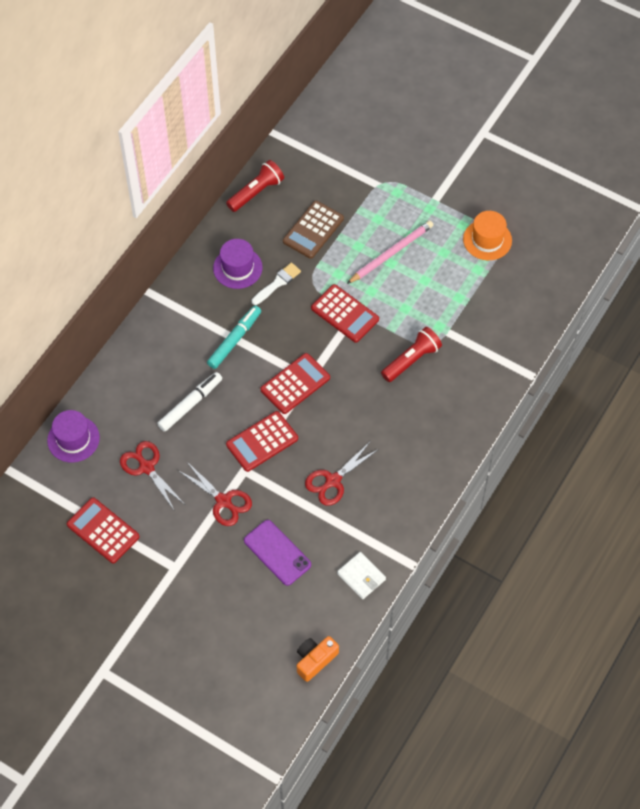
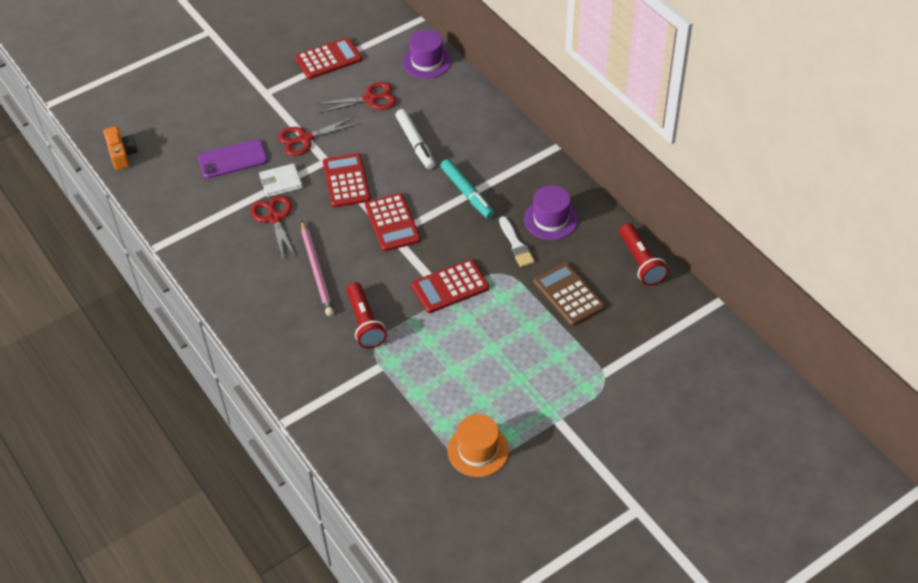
camera: 115 degrees right, 10 degrees down
(361, 576) = (170, 208): white wallet -> white wallet (281, 182)
(391, 253) = (505, 352): pink pencil -> pink pencil (316, 270)

